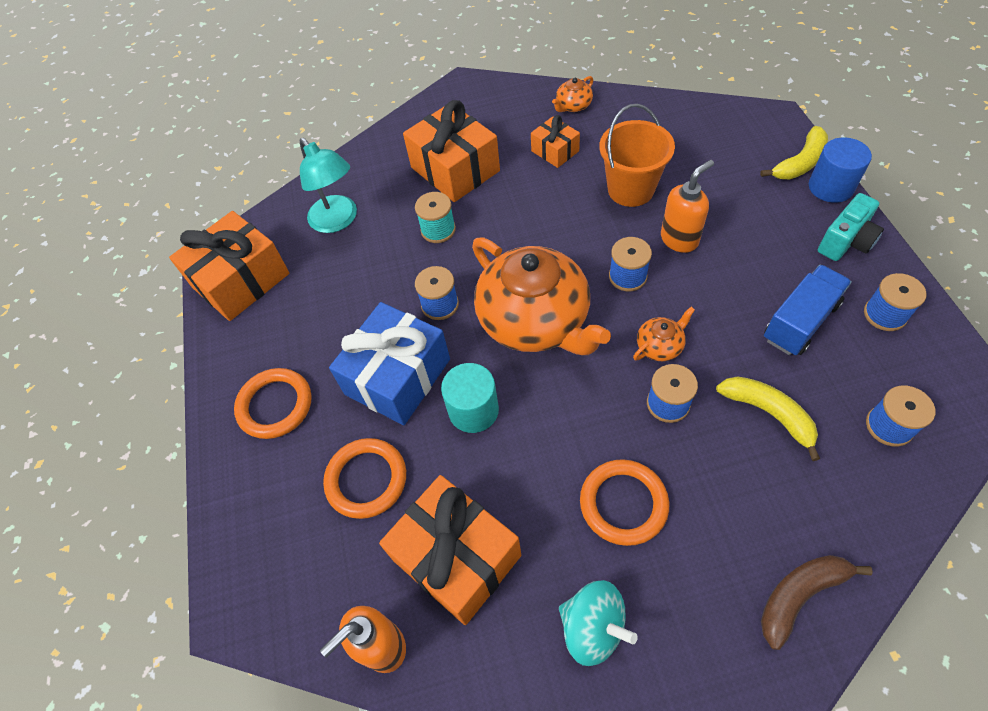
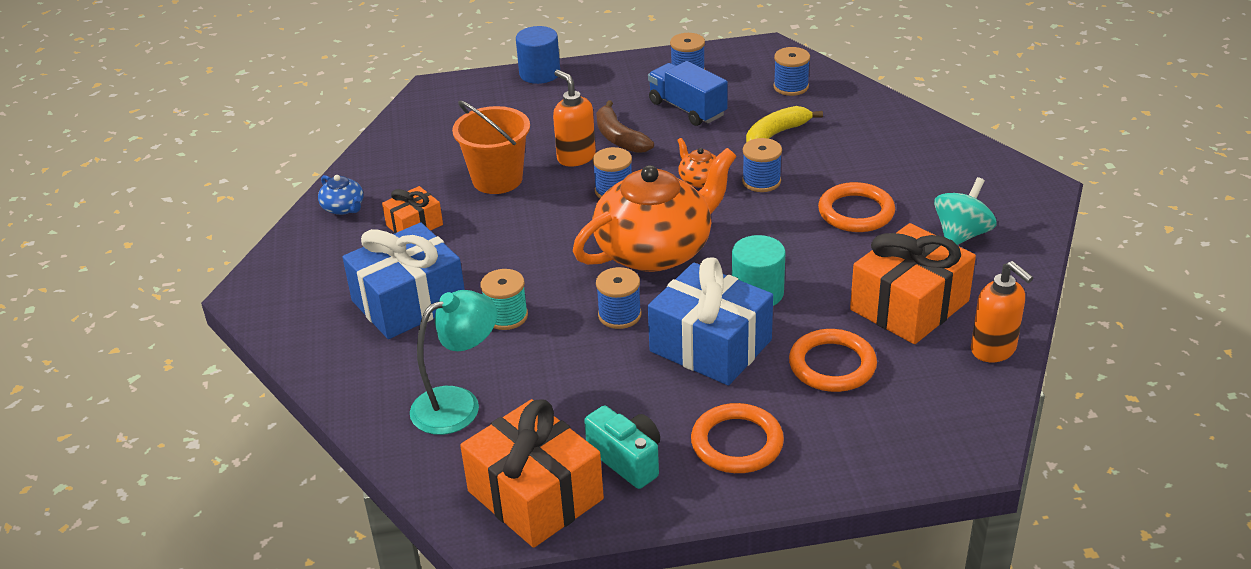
camera: 90 degrees left, 20 degrees down
(455, 169) = (409, 302): orange gift -> blue gift
(573, 106) = (344, 208): orange teapot -> blue teapot
(799, 163) = (502, 84): yellow banana -> none
(799, 595) = (926, 142): brown banana -> brown banana (619, 138)
(846, 241) = (606, 76): turquoise camera -> turquoise camera (627, 460)

